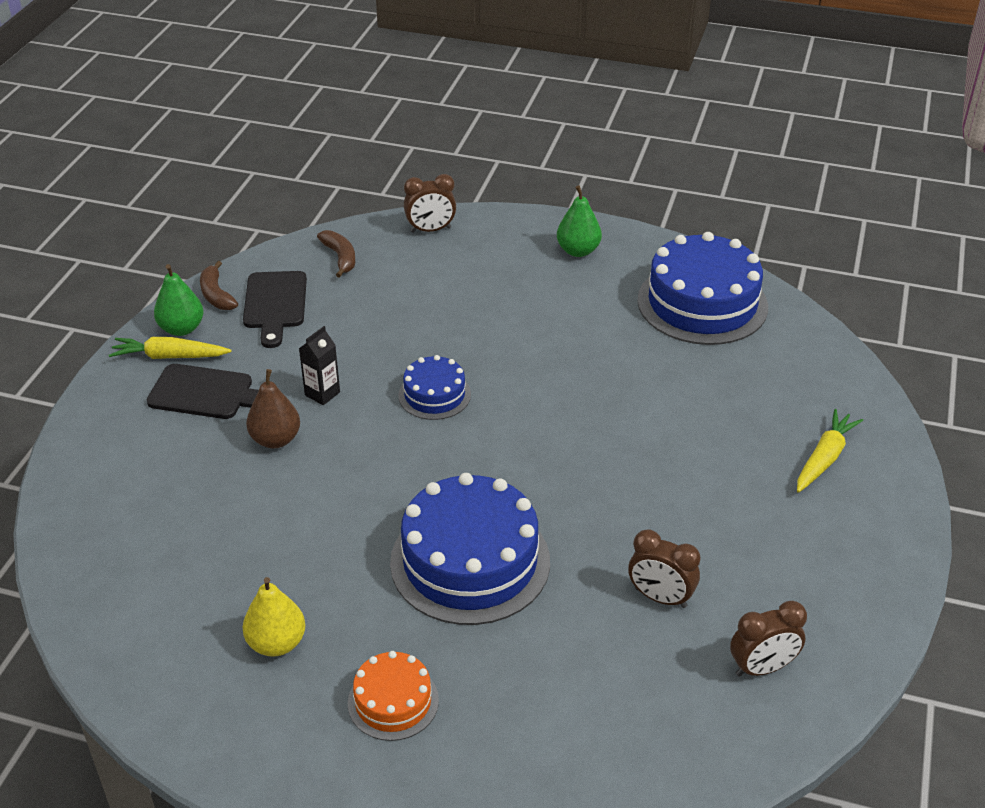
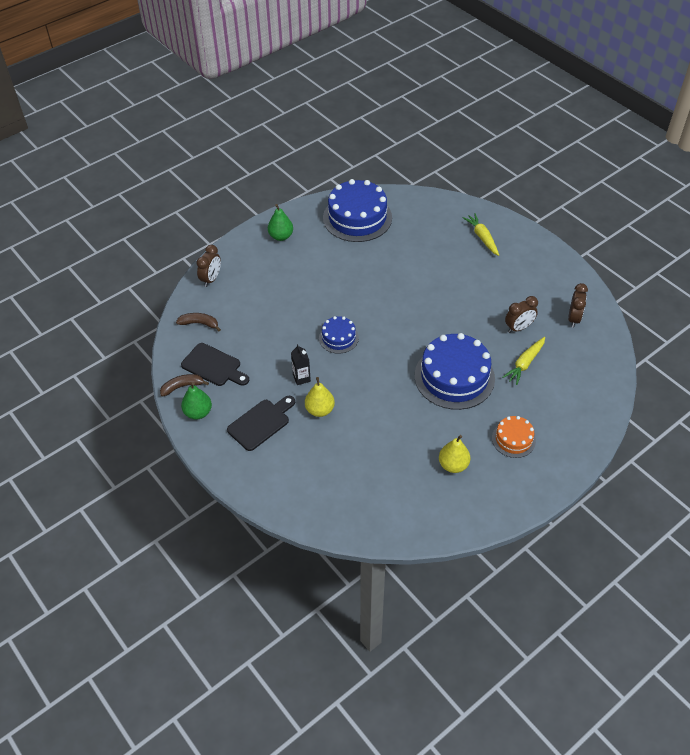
camera: 55 degrees left, 10 degrees up
(169, 356) = (217, 426): yellow carrot -> yellow carrot (525, 363)
(216, 295) = (182, 386): brown banana -> brown banana turned 150 degrees clockwise
(275, 439) = (320, 410): brown pear -> yellow pear

